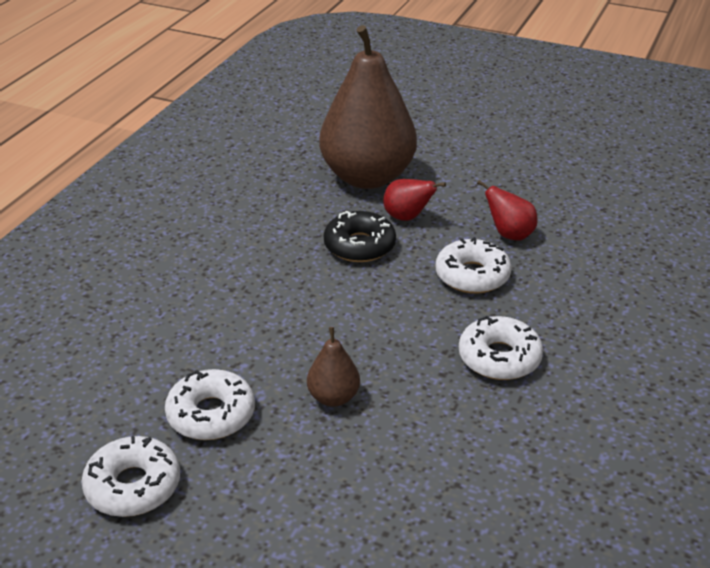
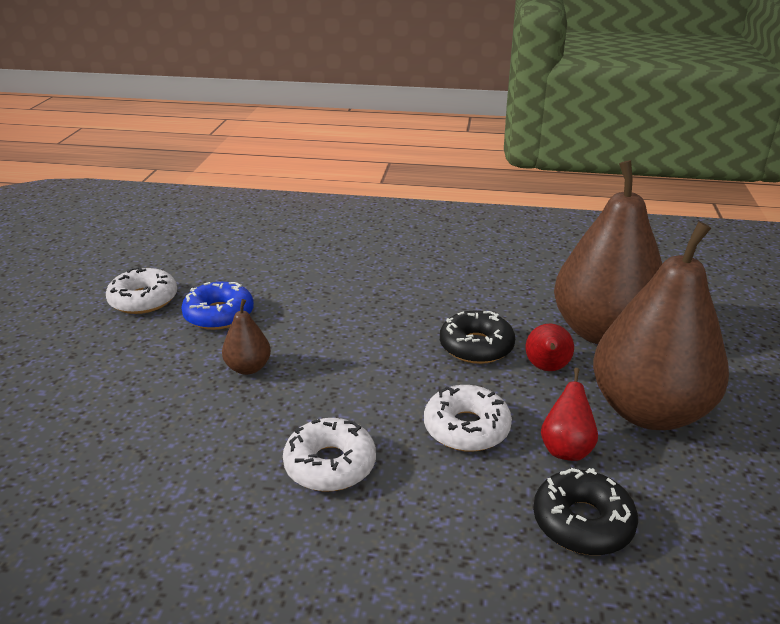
camera: 75 degrees right, 5 degrees down
(211, 414) = (219, 315): white donut -> blue donut
(477, 187) = (648, 411): none -> brown pear
(584, 248) = (582, 522): none -> black donut

